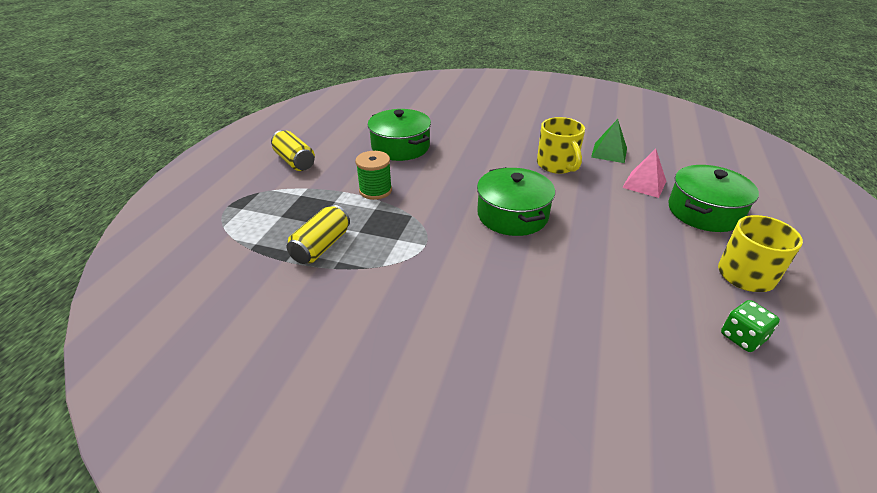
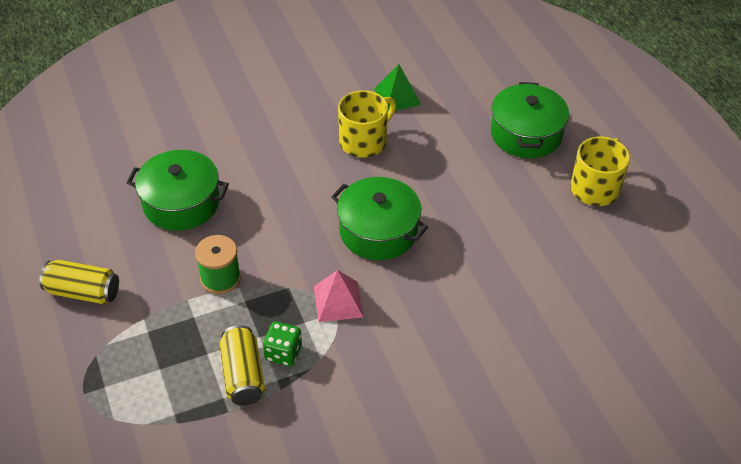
camera: 40 degrees left, 10 degrees up
(557, 165) = (364, 141): yellow mug -> yellow mug turned 75 degrees counterclockwise
(644, 184) = (458, 125): pink pyramid -> pink pyramid (338, 301)
(742, 337) = (624, 252): green dice -> green dice (283, 353)

